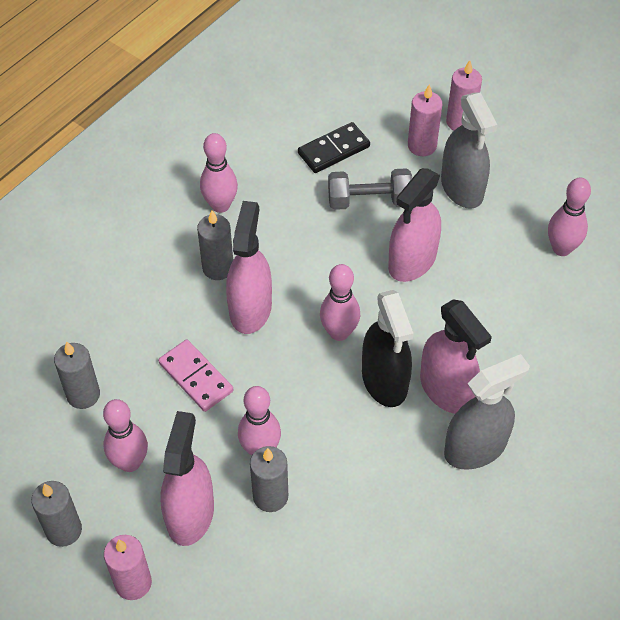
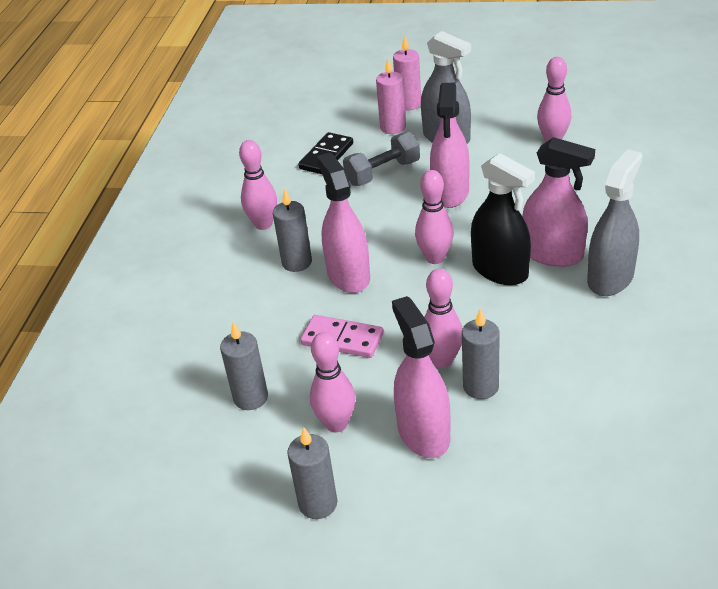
camera: 25 degrees left, 15 degrees down
(133, 583) = (418, 509): pink candle -> none

